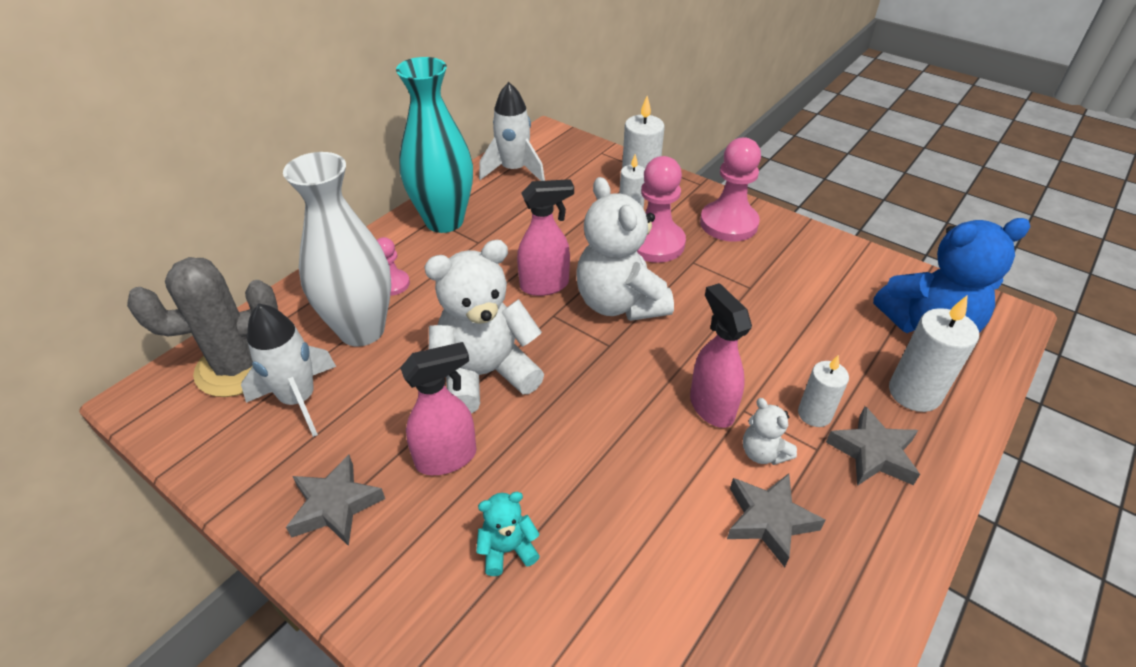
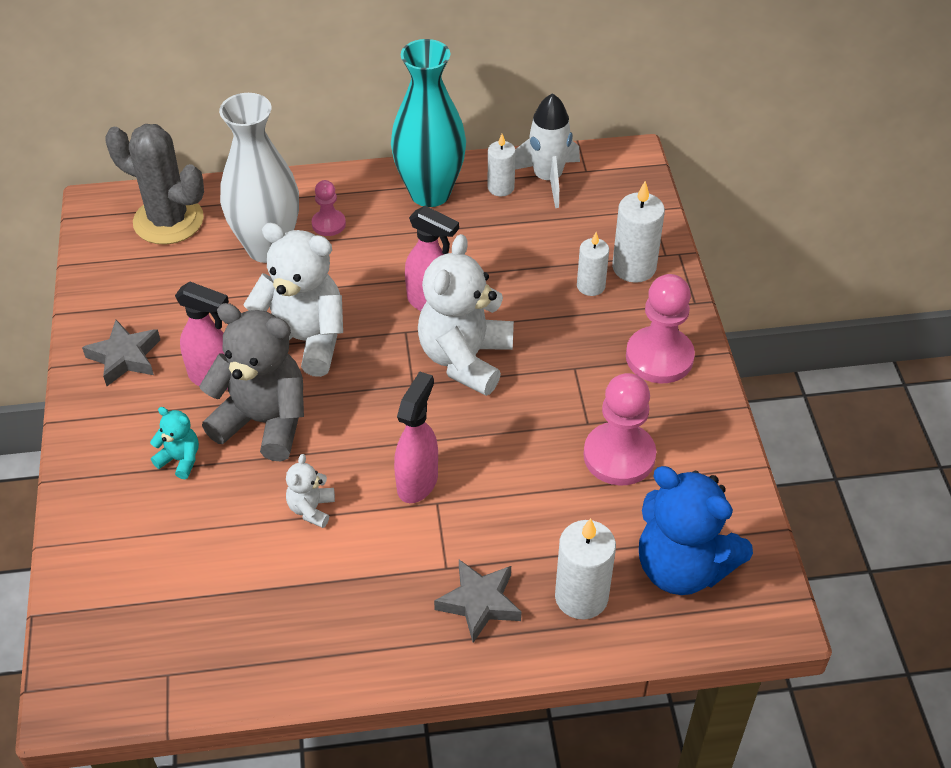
camera: 45 degrees right, 5 degrees up
(299, 400) = (178, 272): white rocket -> none
(537, 458) = (264, 422): none -> grey teddy bear
(655, 243) = (567, 329): pink pawn -> pink pawn (619, 456)
(763, 453) = (405, 538): white teddy bear -> white teddy bear (311, 509)
(768, 520) = (345, 576): grey star -> none
(814, 414) = (481, 546): white candle -> white candle (500, 187)

